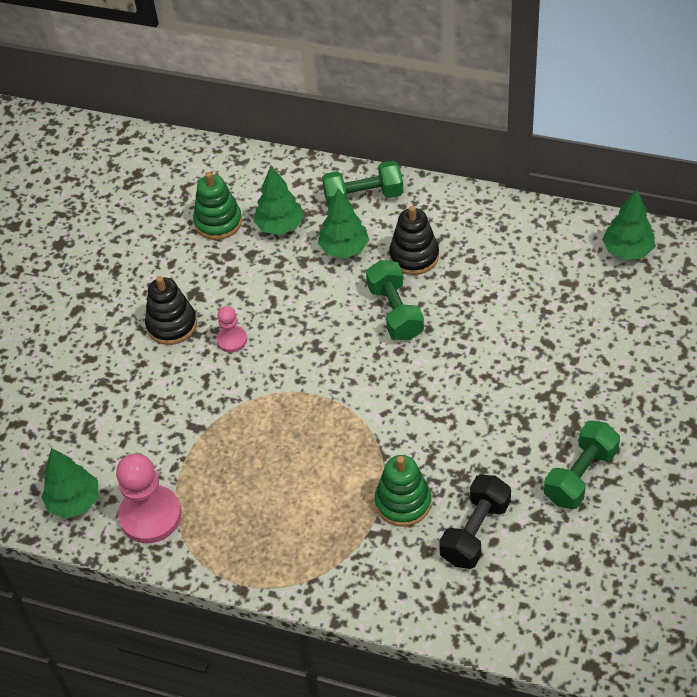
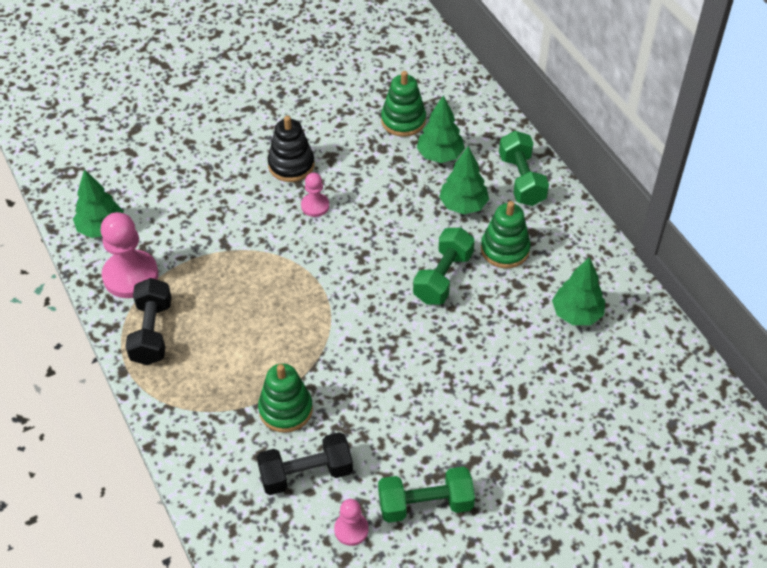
camera: 40 degrees right, 0 degrees up
(226, 541) = (152, 332): none -> black dumbbell
(363, 197) = (521, 180): green dumbbell -> green dumbbell turned 45 degrees clockwise
(414, 256) = (505, 249): black stacking toy -> green stacking toy
(554, 538) = (351, 529): none -> pink pawn
(627, 251) = (670, 376): green tree -> green tree (576, 314)

